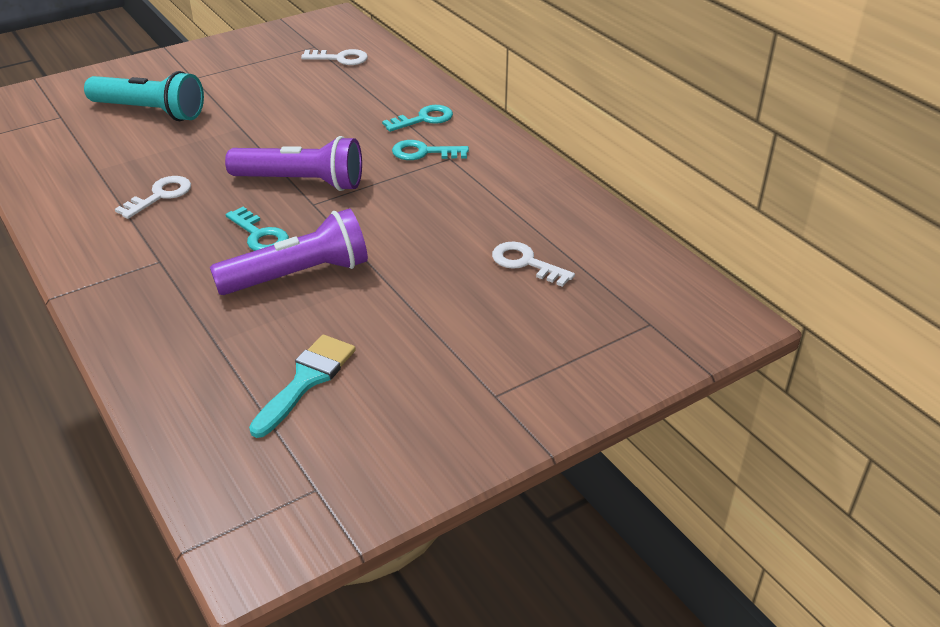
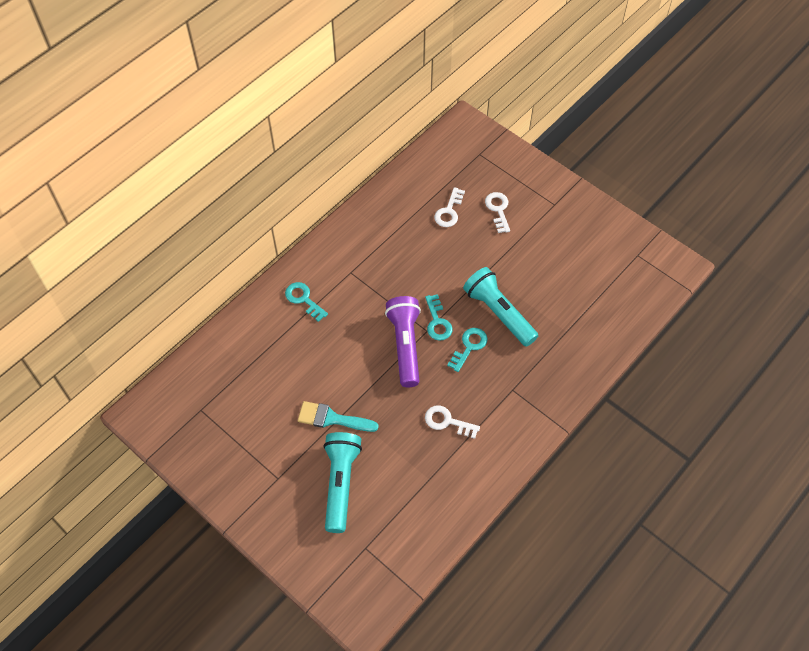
camera: 105 degrees left, 20 degrees up
(298, 275) = (499, 313): purple flashlight -> turquoise flashlight
(306, 380) = (576, 280): turquoise brush -> turquoise brush (332, 418)
(340, 58) = (220, 382): white key -> white key (498, 209)
(423, 152) = (348, 288): turquoise key -> turquoise key (437, 322)

